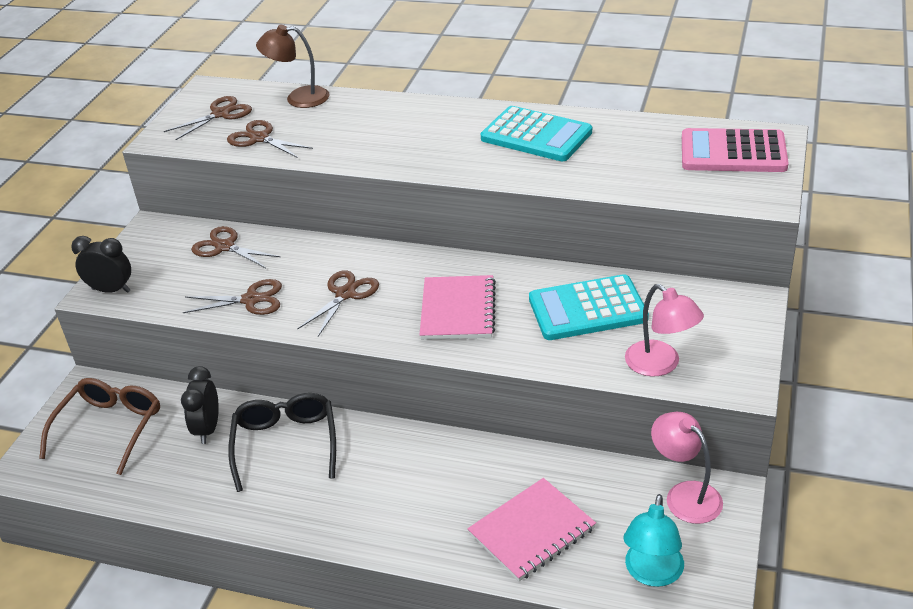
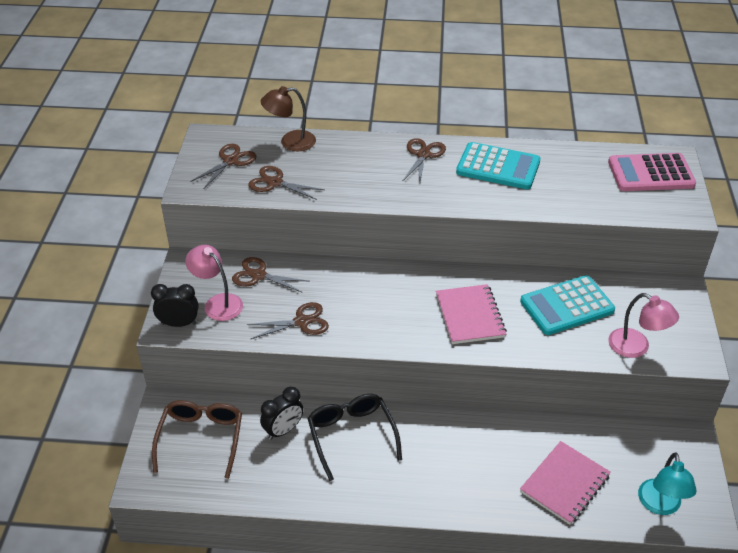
camera: 15 degrees left, 5 degrees up
(208, 429) = (283, 430): black clock -> black clock turned 120 degrees counterclockwise
(345, 294) = (376, 310): brown scissors -> brown scissors (423, 155)
(685, 495) = (662, 441): pink lamp -> pink lamp (218, 303)

